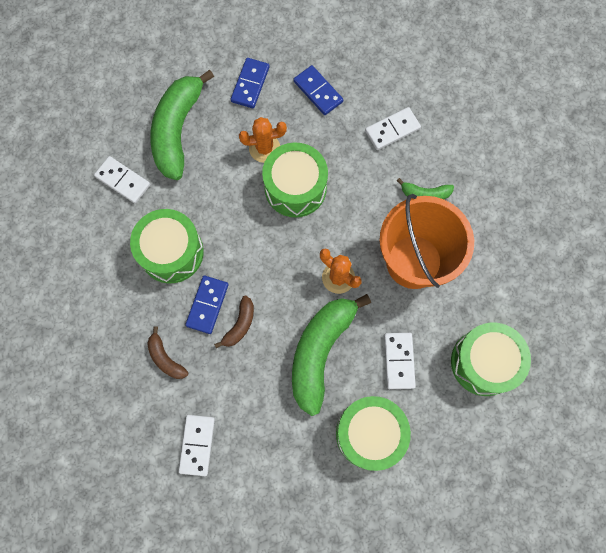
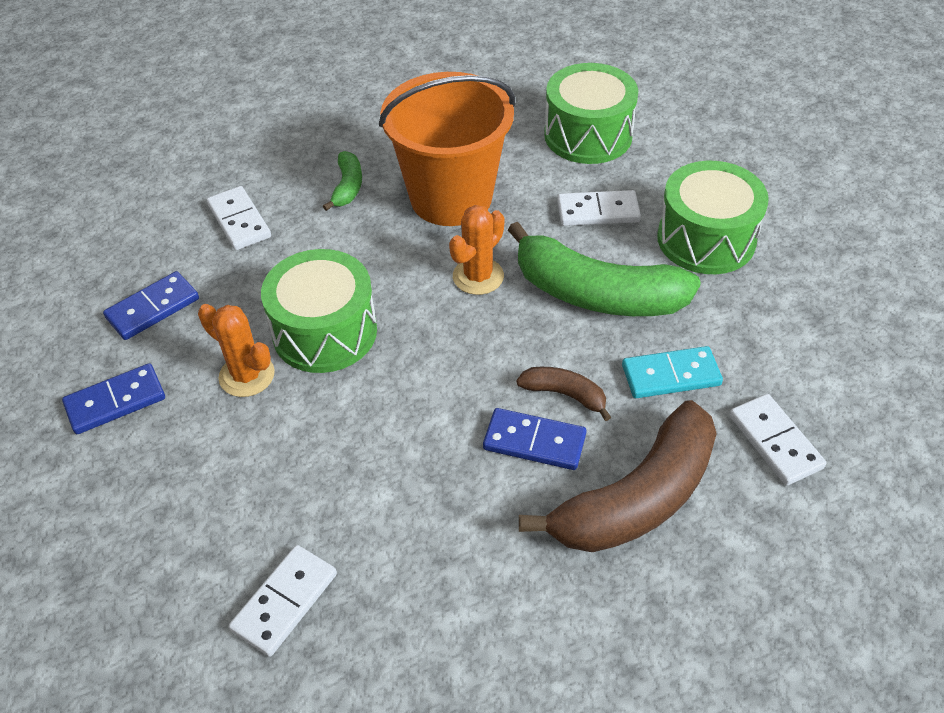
camera: 90 degrees left, 25 degrees down
(165, 358) = (637, 498): brown banana -> brown banana, size x2.17
(171, 252) = (438, 503): green drum -> none
(177, 130) = (188, 511): green banana -> none
(197, 445) = (775, 442): white domino -> white domino turned 60 degrees clockwise
(250, 84) = (115, 402): blue domino -> blue domino turned 45 degrees counterclockwise
(250, 390) = (671, 375): none -> turquoise domino
(264, 148) = (247, 375): orange cactus -> orange cactus turned 45 degrees counterclockwise

